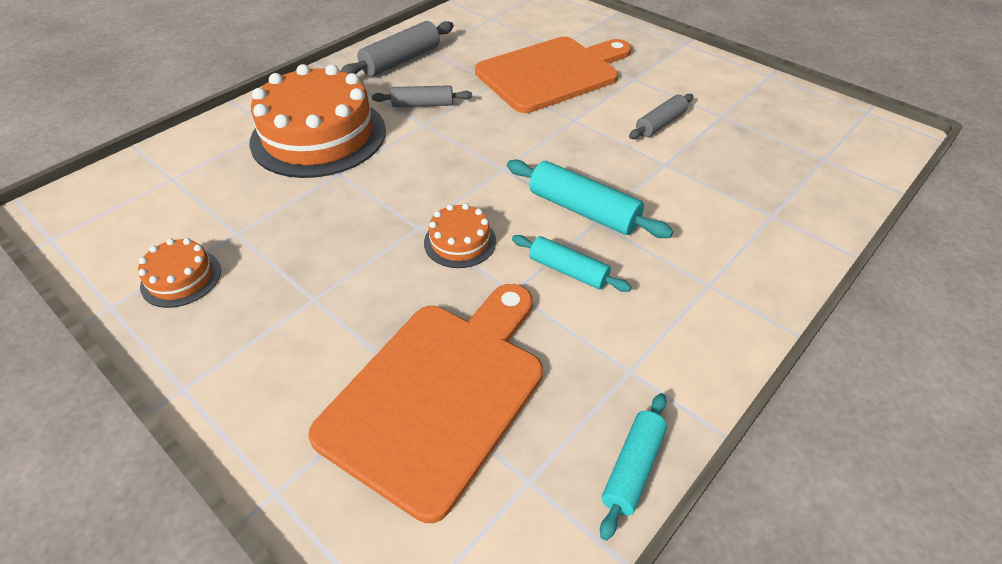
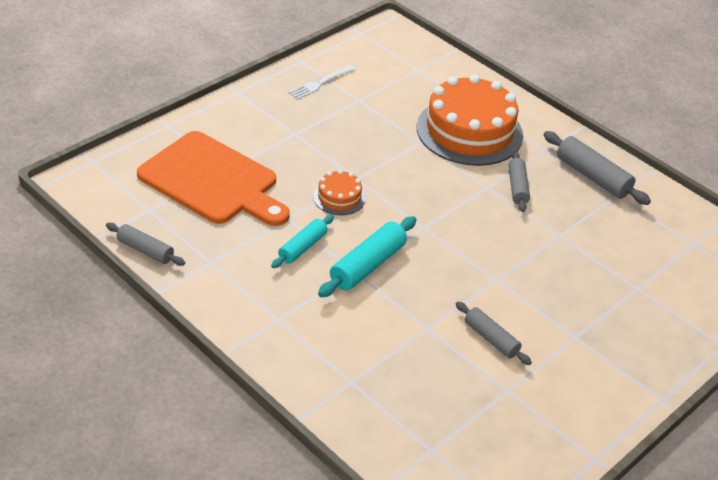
camera: 90 degrees right, 5 degrees down
(181, 278) = (320, 83): orange cake -> white fork
(552, 73) = (580, 276): orange cutting board -> none
(632, 468) = (145, 250): turquoise rolling pin -> grey rolling pin

